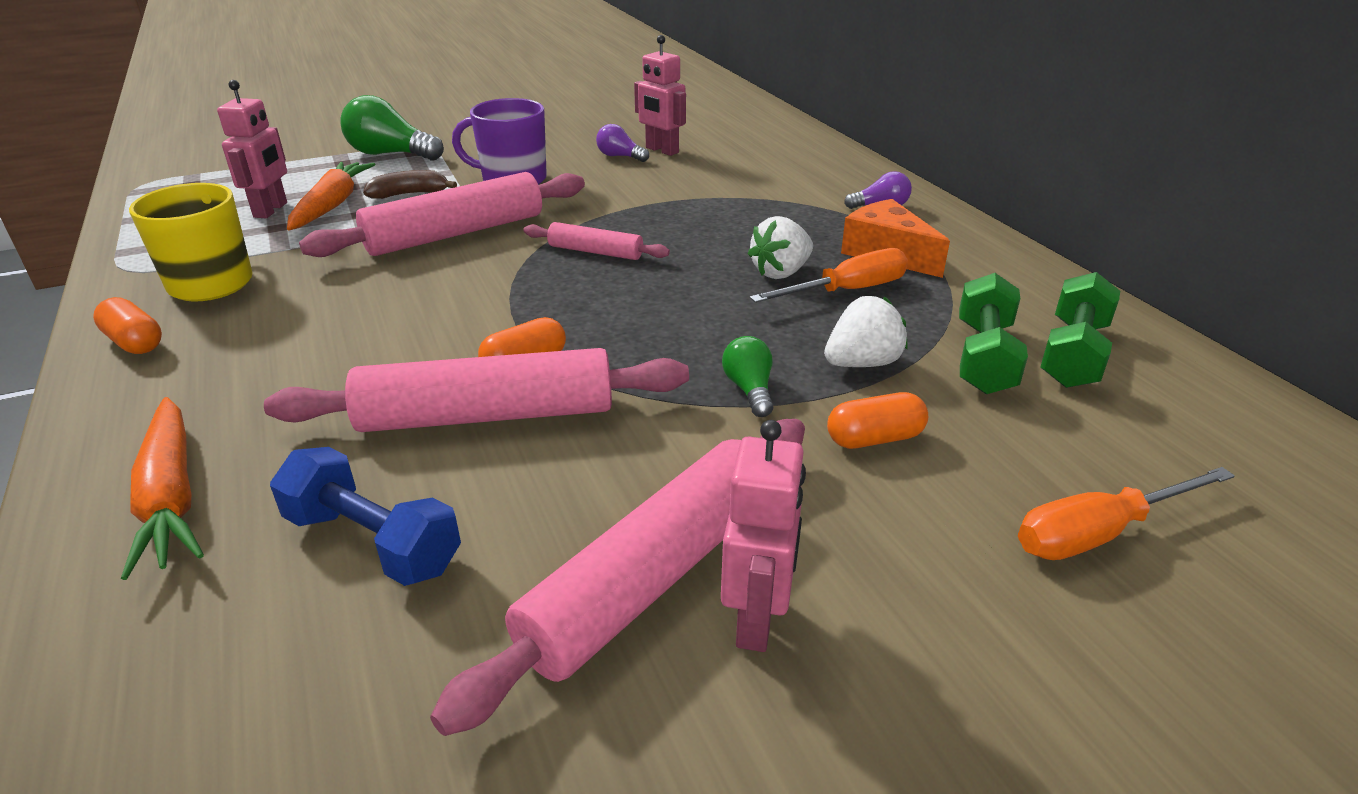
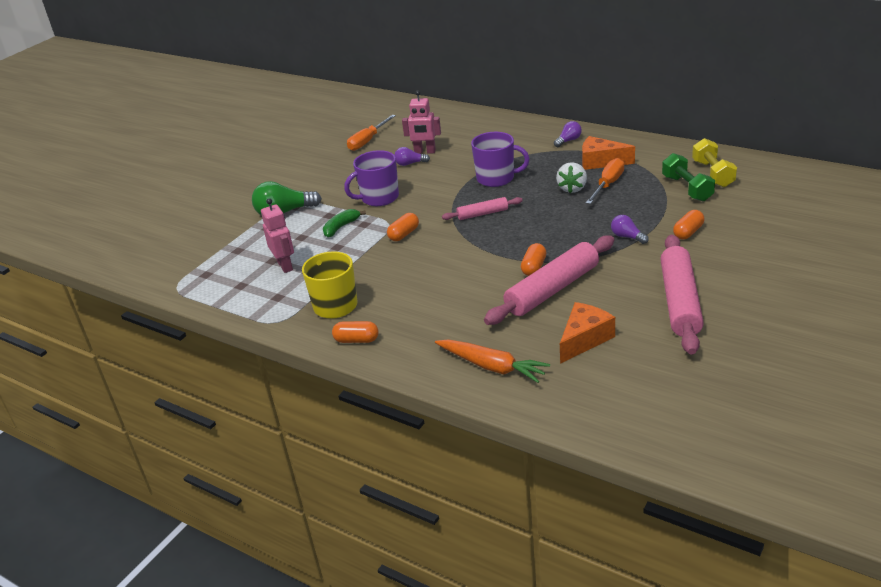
camera: 30 degrees left, 0 degrees up
(332, 205) = (312, 249): orange carrot -> none
(372, 542) = (584, 339): blue dumbbell -> orange cheese
(409, 194) = (341, 227): brown banana -> green banana
(455, 233) = (404, 234): pink rolling pin -> orange capsule
(695, 215) = (496, 178): none -> purple mug
(749, 390) = (627, 237): green light bulb -> purple light bulb
(757, 619) = (722, 295): pink robot -> none
(862, 363) = (651, 209): white strawberry -> none
(1073, 354) = (713, 174): green dumbbell -> yellow dumbbell
(1098, 533) = (780, 227): orange screwdriver -> orange screwdriver (368, 141)

